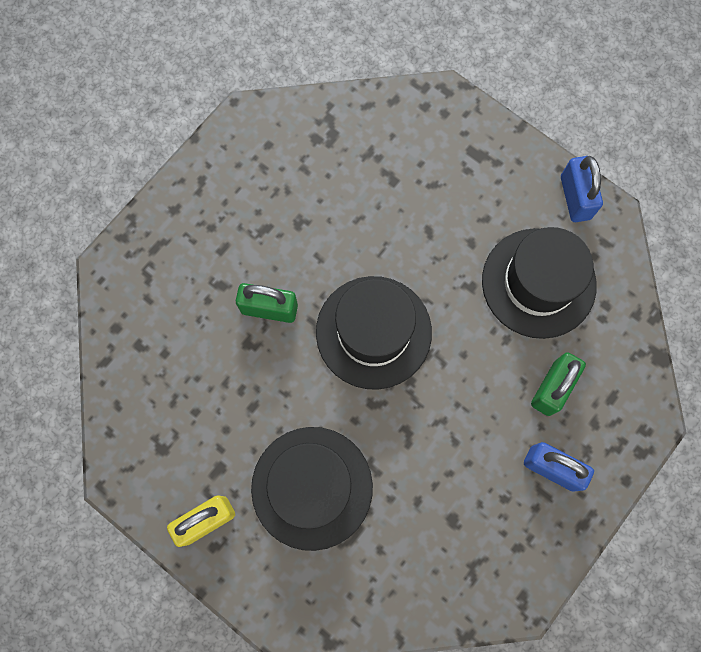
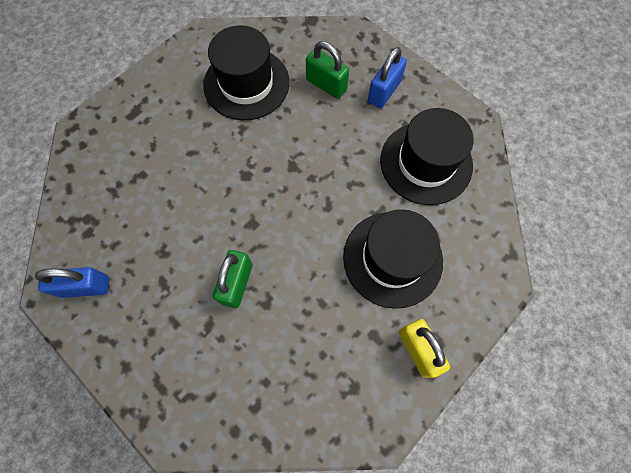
camera: 85 degrees left, 5 degrees down
(373, 332) = (269, 201): black hat -> black hat (426, 163)
(575, 197) = (185, 53): blue padlock -> blue padlock (85, 286)

